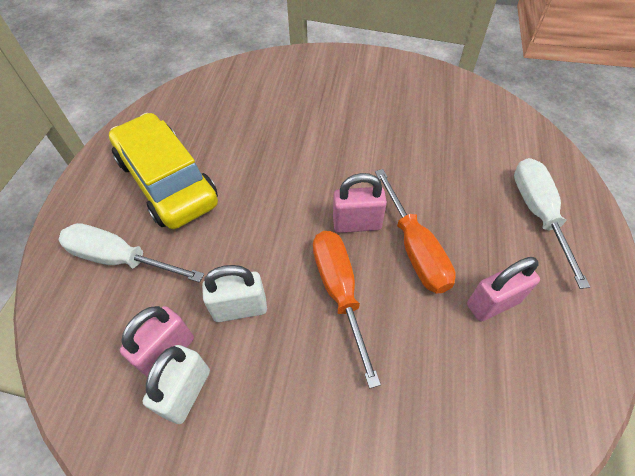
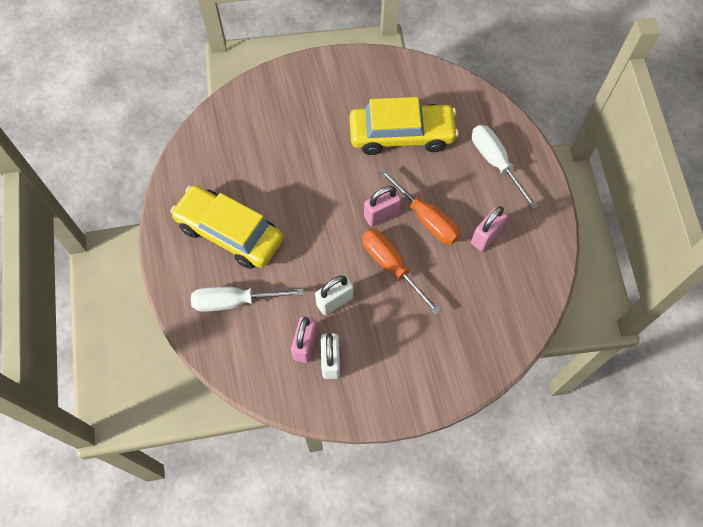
camera: 25 degrees left, 10 degrees up
(423, 146) = (401, 135): none -> yellow car

